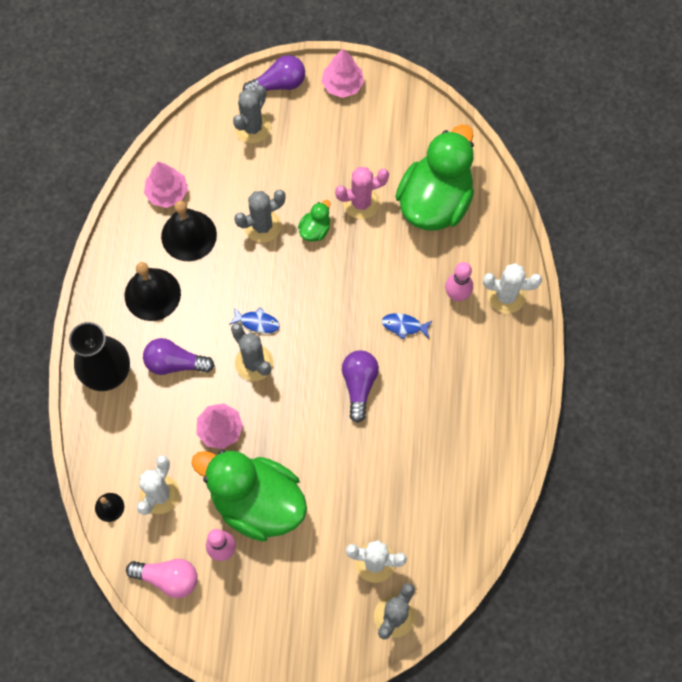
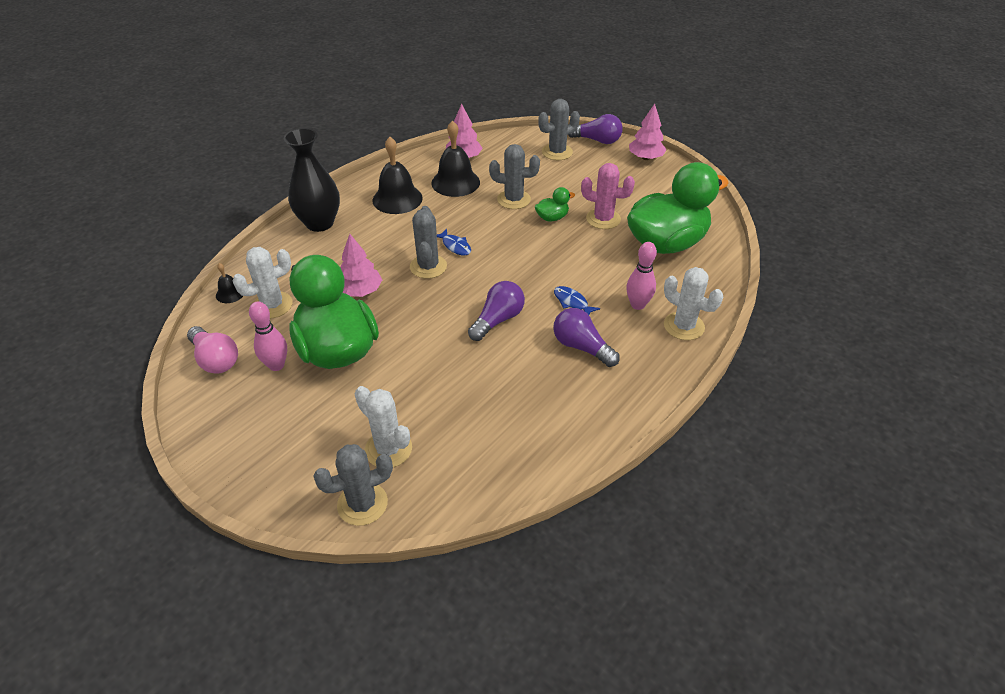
camera: 35 degrees right, 25 degrees down
(175, 363) = (371, 239): purple light bulb -> purple light bulb (581, 347)

